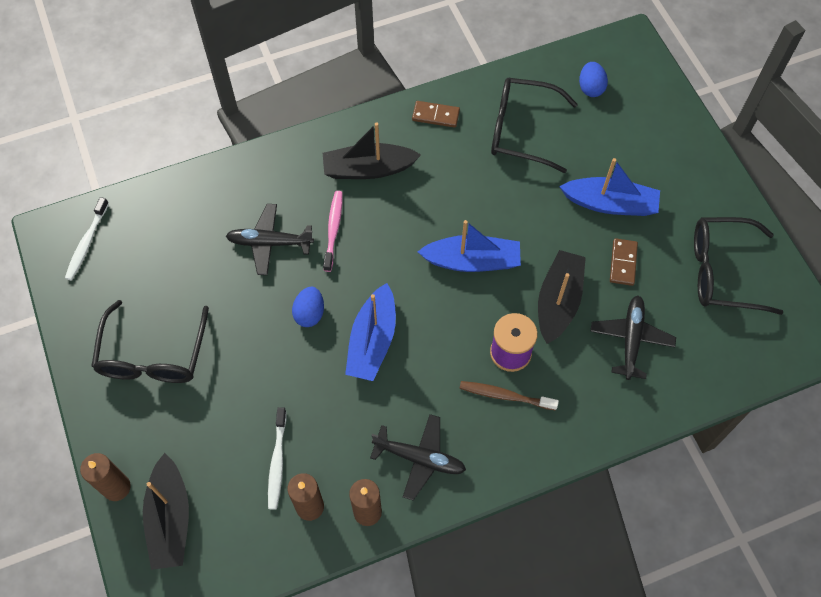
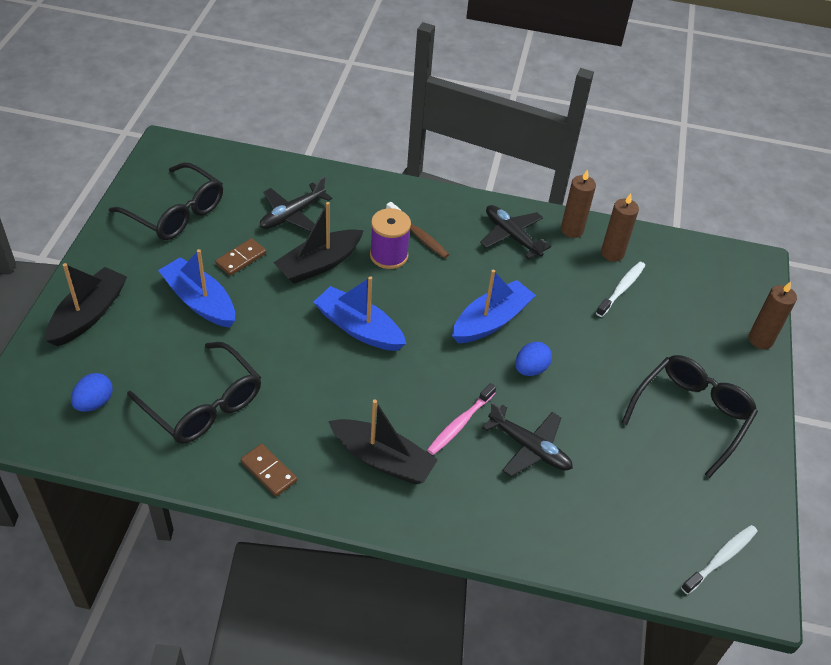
camera: 150 degrees left, 15 degrees down
(170, 518) = (723, 300): black boat -> black boat (88, 314)

